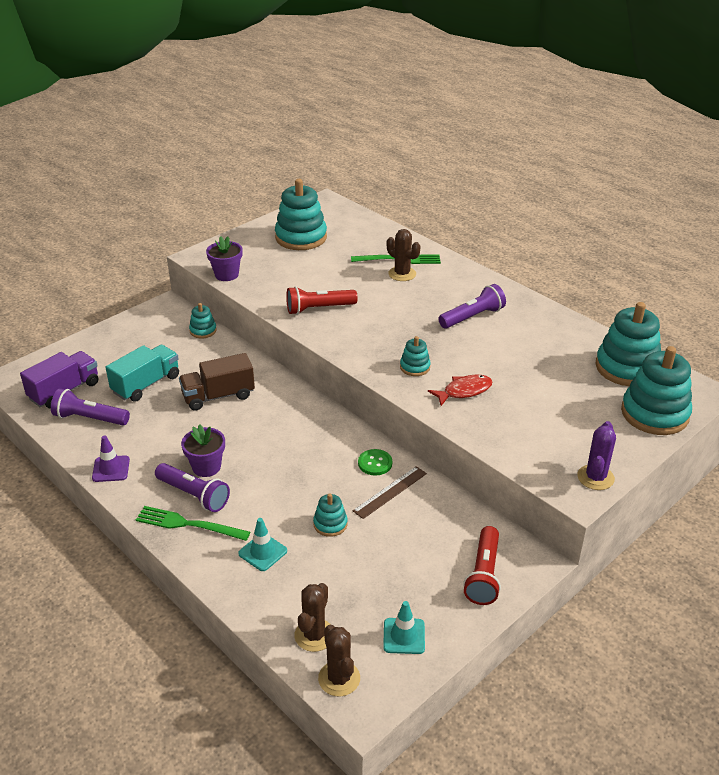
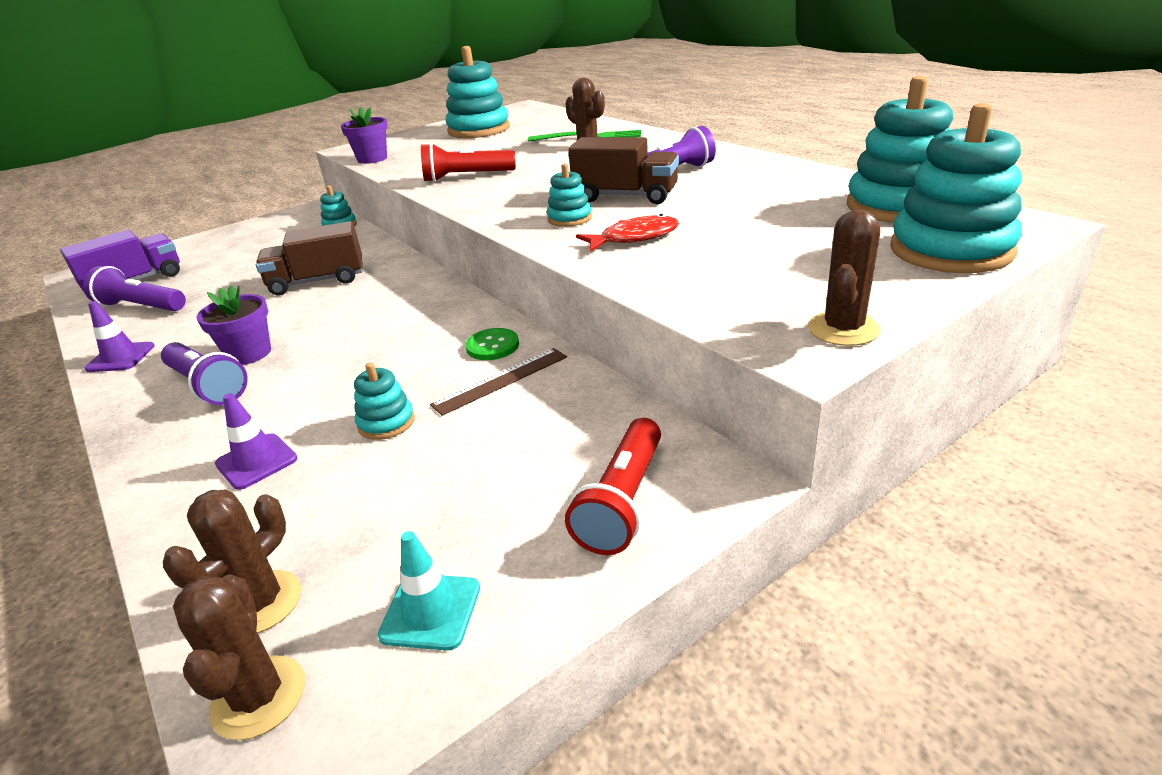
camera: 10 degrees right, 5 degrees down
(146, 384) = (236, 273): turquoise truck -> none
(188, 524) = (171, 422): green fork -> none
(262, 552) = (256, 461): turquoise traffic cone -> purple traffic cone
(447, 343) = (625, 196): none -> brown truck
(595, 477) = (843, 329): purple cactus -> brown cactus

